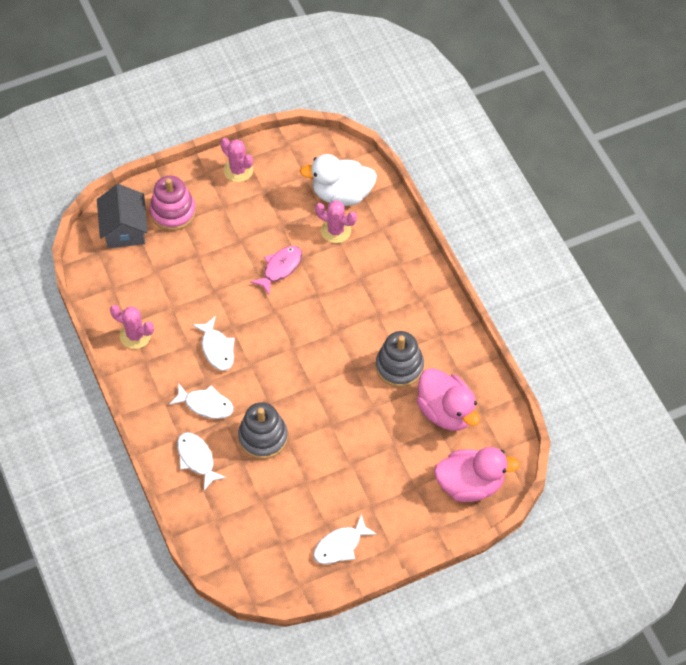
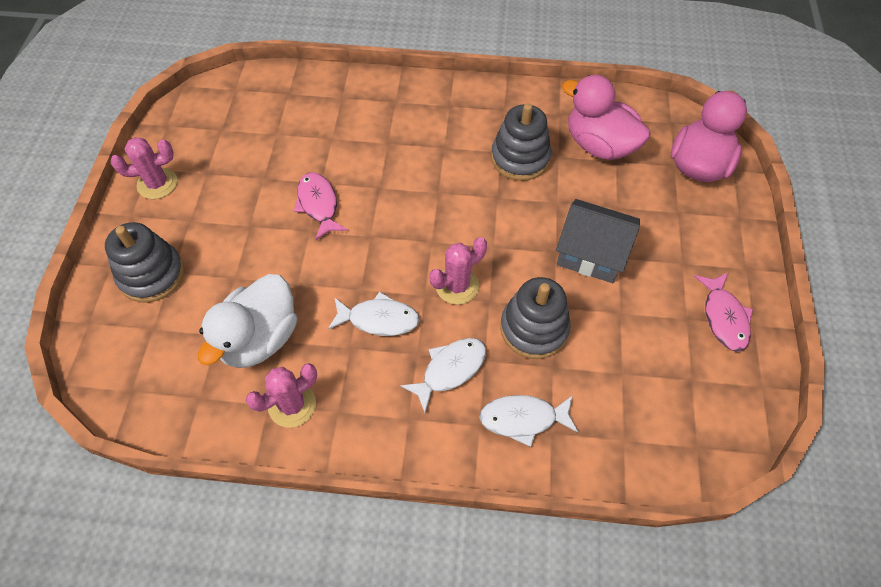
camera: 60 degrees left, 0 degrees up
(124, 229) = (127, 340): grey house -> grey house (591, 253)
(173, 212) = (151, 275): pink stacking toy -> grey stacking toy
(336, 230) = (312, 134): pink cactus -> pink cactus (457, 286)
(340, 546) = (724, 317): white fish -> pink fish
(341, 194) = (272, 109): white duck -> white duck (259, 338)
(446, 411) = (599, 145): pink duck -> pink duck turned 135 degrees counterclockwise

